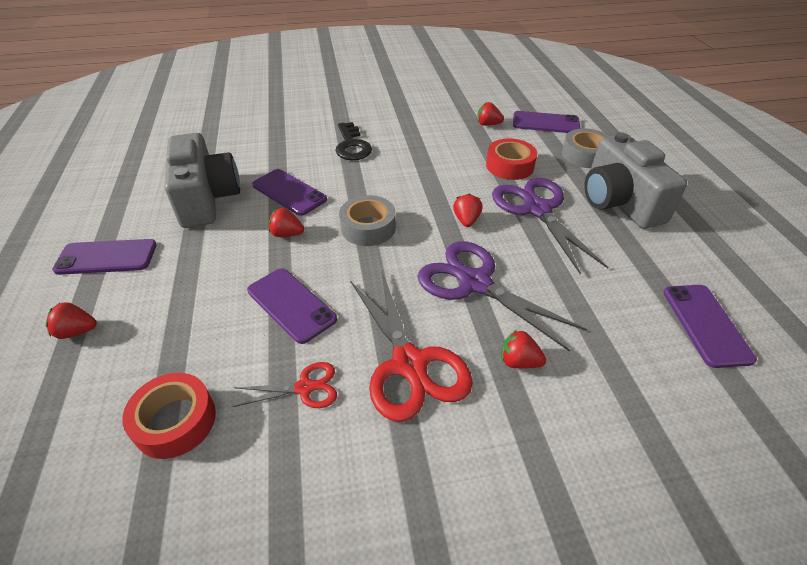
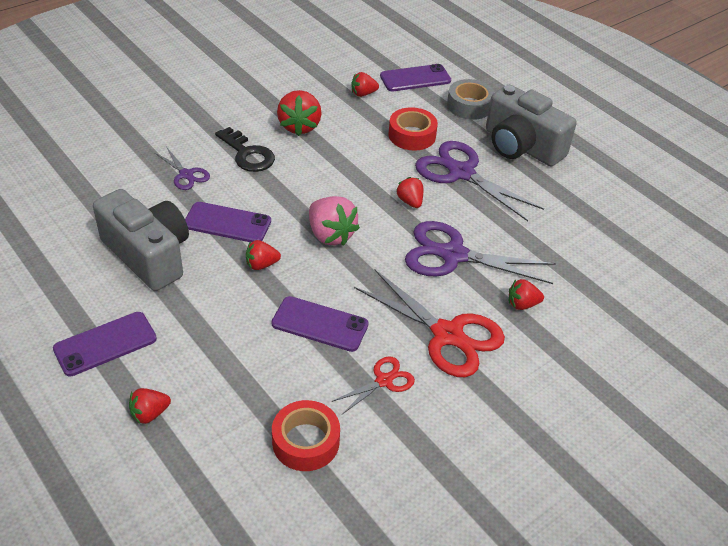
camera: 30 degrees left, 0 degrees up
(291, 148) = (186, 175): none -> purple scissors
(368, 227) = (330, 235): grey tape -> pink strawberry
(412, 136) = (299, 126): none -> red strawberry
(706, 324) = (629, 232): purple phone -> none

